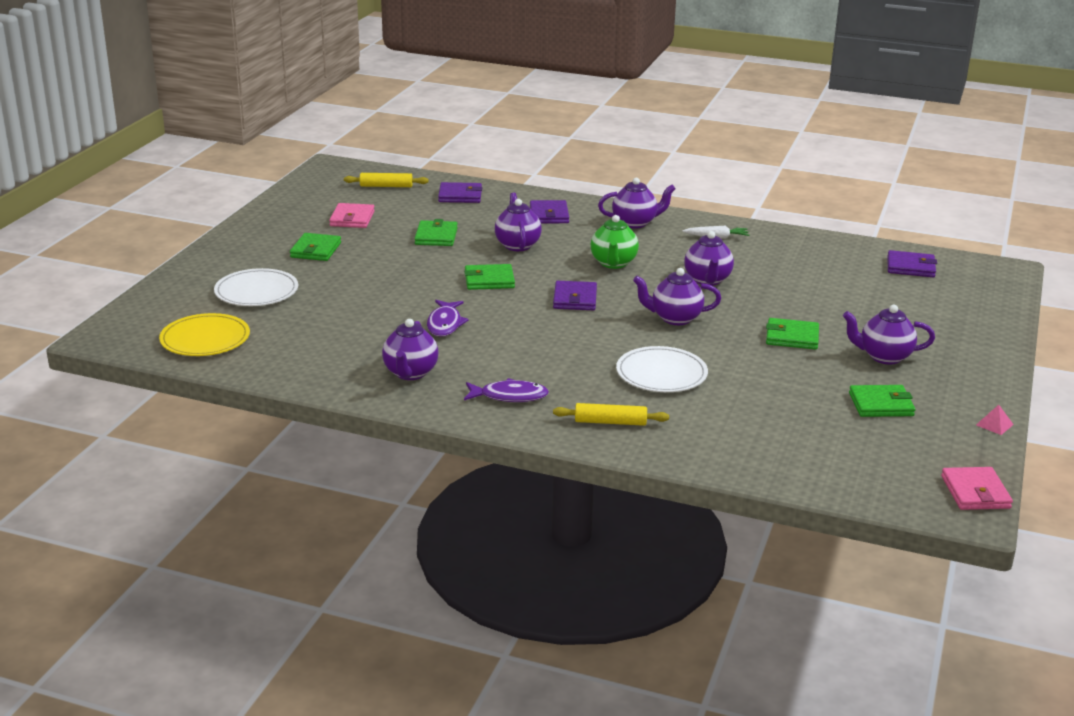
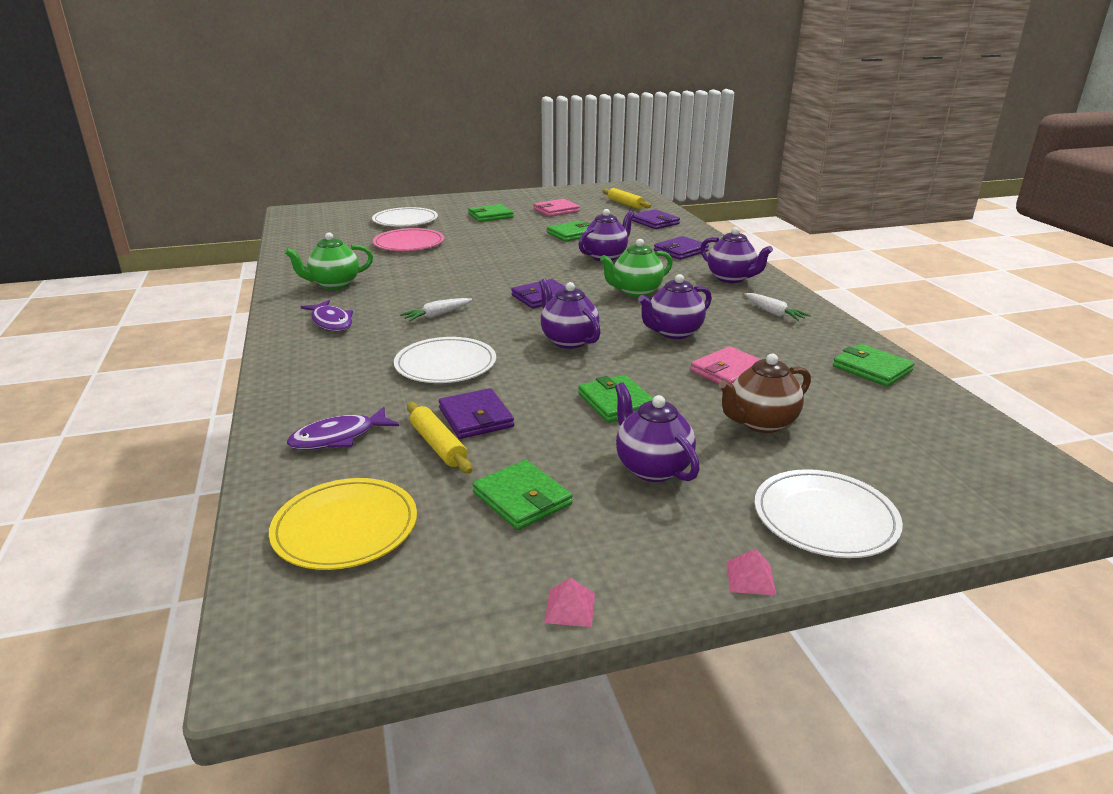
camera: 55 degrees right, 0 degrees up
(205, 339) = (320, 228): yellow plate -> yellow plate (345, 527)
(340, 310) = (409, 243): none -> pink plate
(410, 373) = (334, 284): purple teapot -> green teapot
(445, 324) = (430, 273): purple fish -> purple fish (338, 437)
(489, 280) = (527, 265): green wallet -> green wallet (872, 369)
(556, 350) = (437, 315): none -> white carrot
(610, 422) = (323, 369): yellow rolling pin -> yellow rolling pin (438, 445)
(865, 307) = (760, 423): none -> brown teapot
(910, 267) = (924, 423): purple wallet -> purple wallet (476, 417)
(975, 333) = (825, 517): none -> white plate
(975, 492) = (342, 643): pink wallet -> pink wallet (729, 371)
(1008, 372) = (750, 578): none -> pink pyramid

